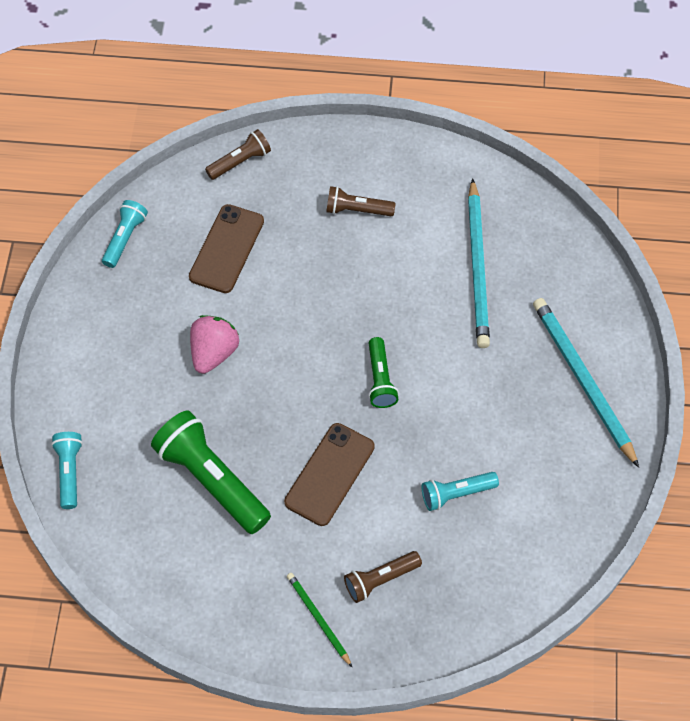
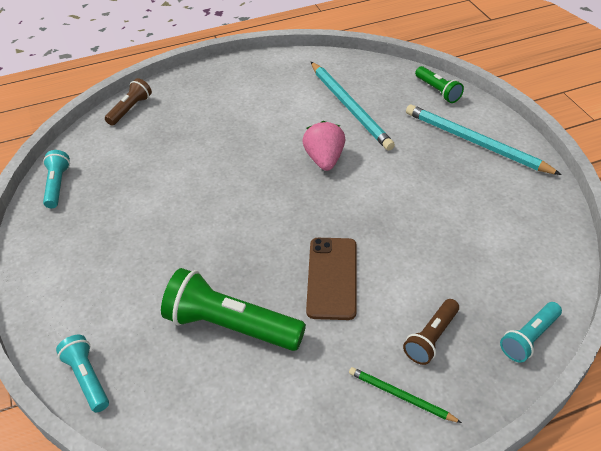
camera: 25 degrees left, 15 degrees down
(214, 353) = (178, 232): pink strawberry -> pink strawberry (324, 159)
(226, 249) = (149, 162): brown phone -> none
(357, 210) = (238, 106): brown flashlight -> none
(380, 379) = (327, 198): green flashlight -> green flashlight (437, 91)
(456, 494) = (444, 248): turquoise flashlight -> turquoise flashlight (529, 338)

